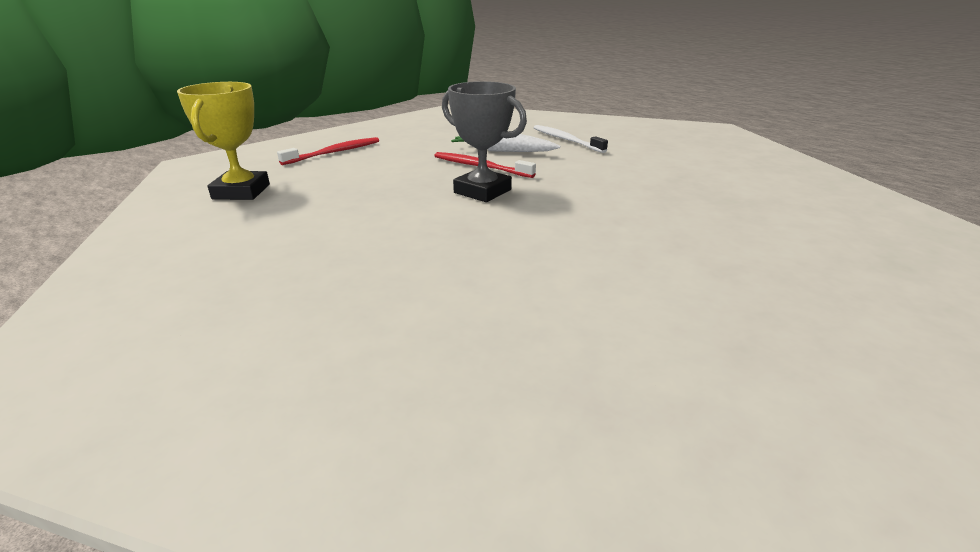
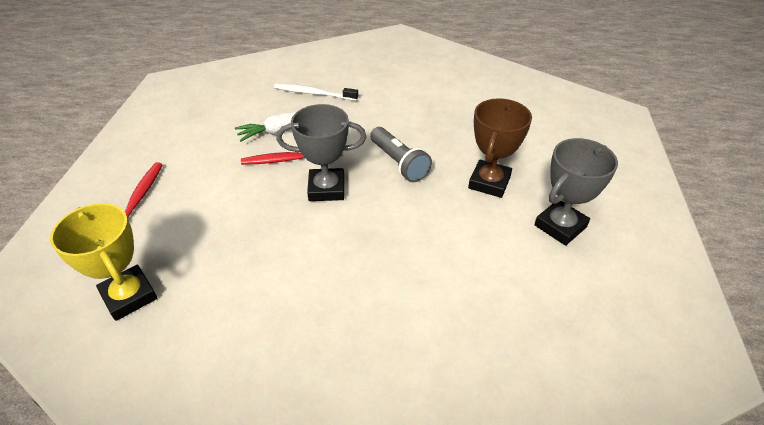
camera: 40 degrees left, 15 degrees up
(583, 199) = (399, 163): none -> grey flashlight
(676, 245) = (489, 182): none -> brown trophy
(734, 317) = (560, 226): none -> grey trophy

